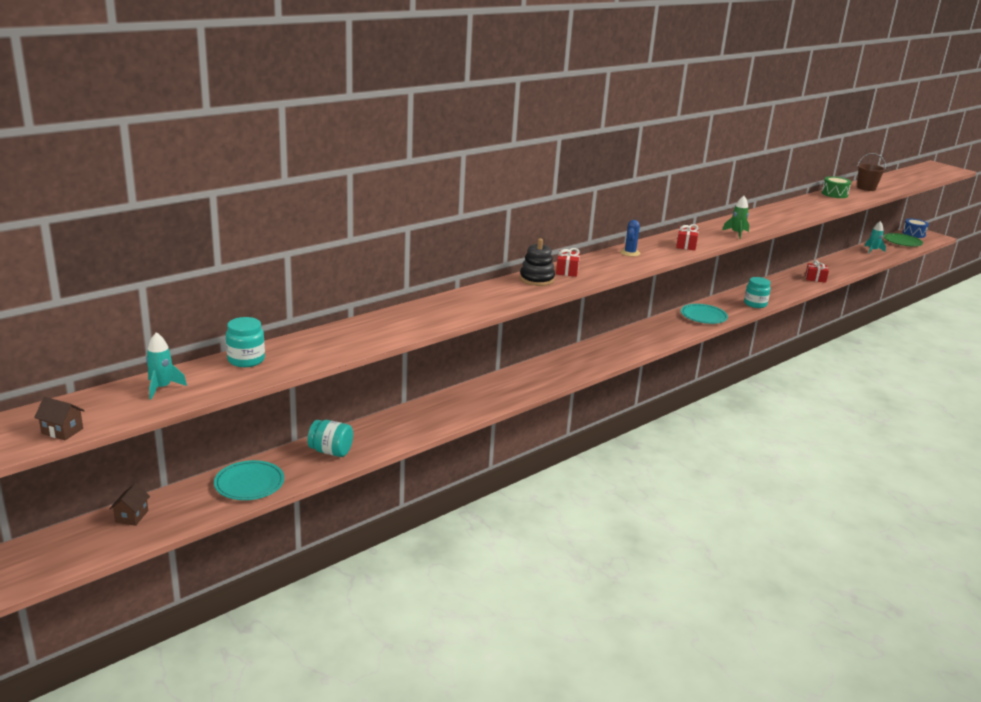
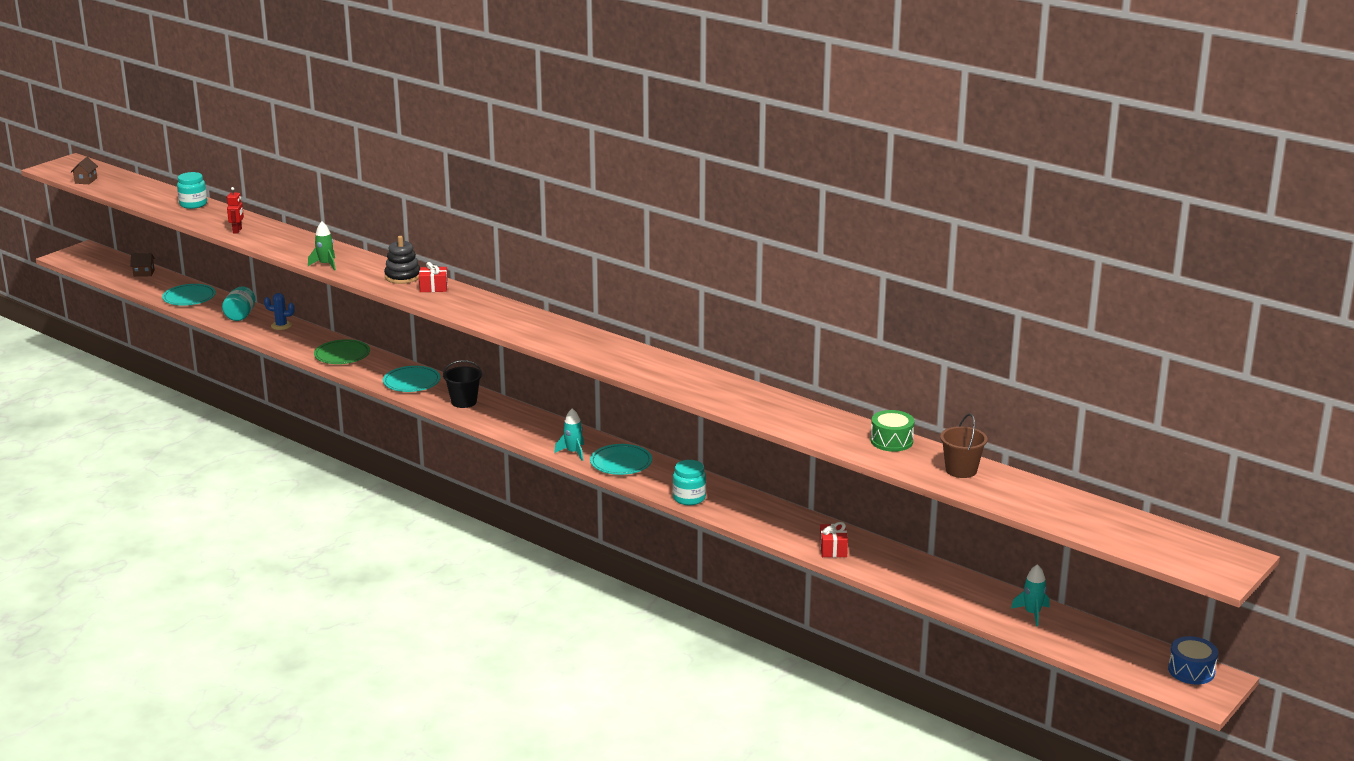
camera: 80 degrees right, 0 degrees up
(162, 388) = (145, 191): turquoise rocket -> turquoise rocket (573, 452)
(361, 340) = (237, 231): none -> red robot
(543, 375) = (411, 382): none -> turquoise plate
(590, 357) = (464, 402): none -> black bucket
(630, 253) = (509, 313): blue cactus -> blue cactus (281, 325)
(686, 245) = (556, 340): red gift -> none
(736, 233) = (625, 368): green rocket -> green rocket (325, 265)
(902, 242) = (1119, 651): green plate -> green plate (342, 355)

